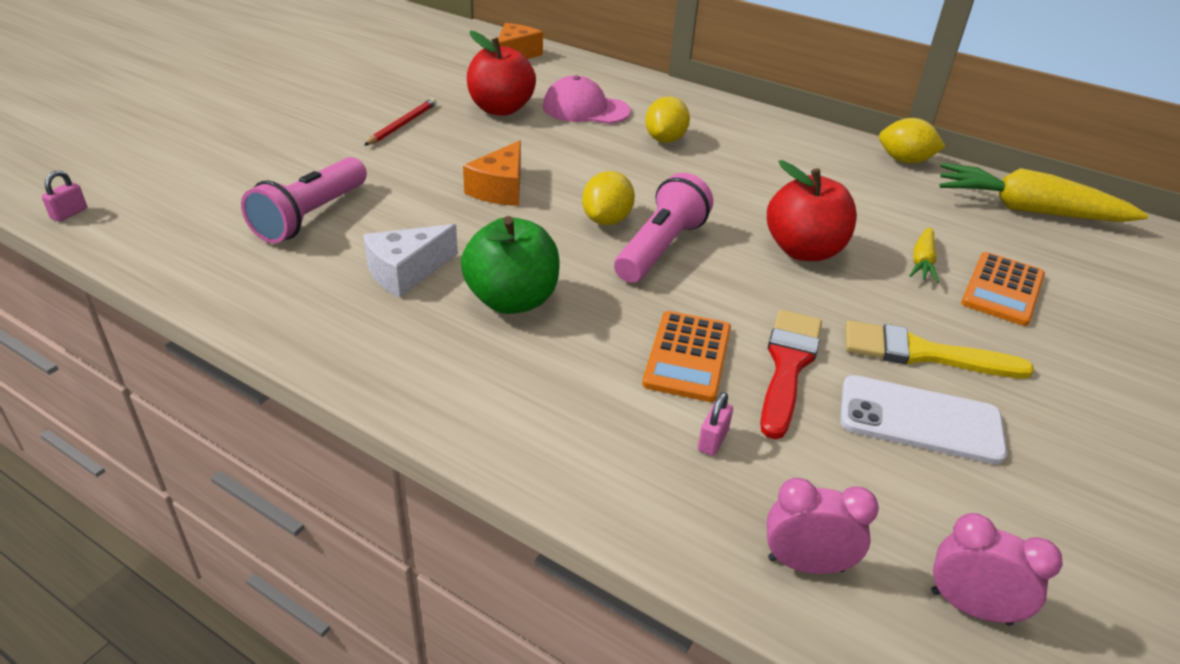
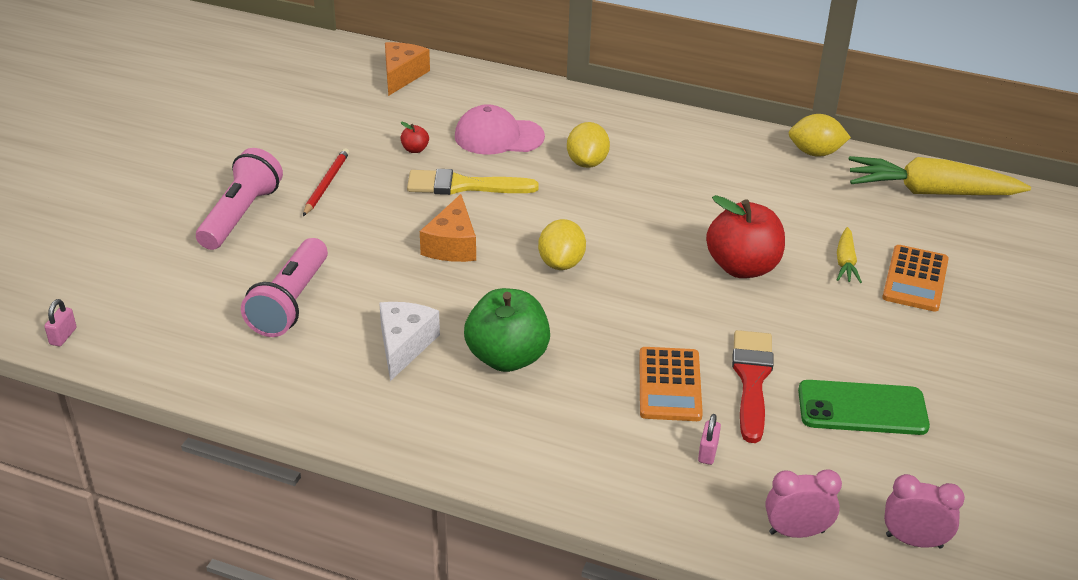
camera: 10 degrees left, 0 degrees up
(406, 272) = (404, 345): white cheese -> white cheese turned 150 degrees clockwise
(500, 109) = (415, 149): red apple -> red apple, size x0.41
(660, 248) = (617, 285): pink flashlight -> pink flashlight (241, 215)
(920, 420) = (862, 408): white phone -> green phone
(922, 353) = (857, 350): yellow brush -> yellow brush (464, 186)

